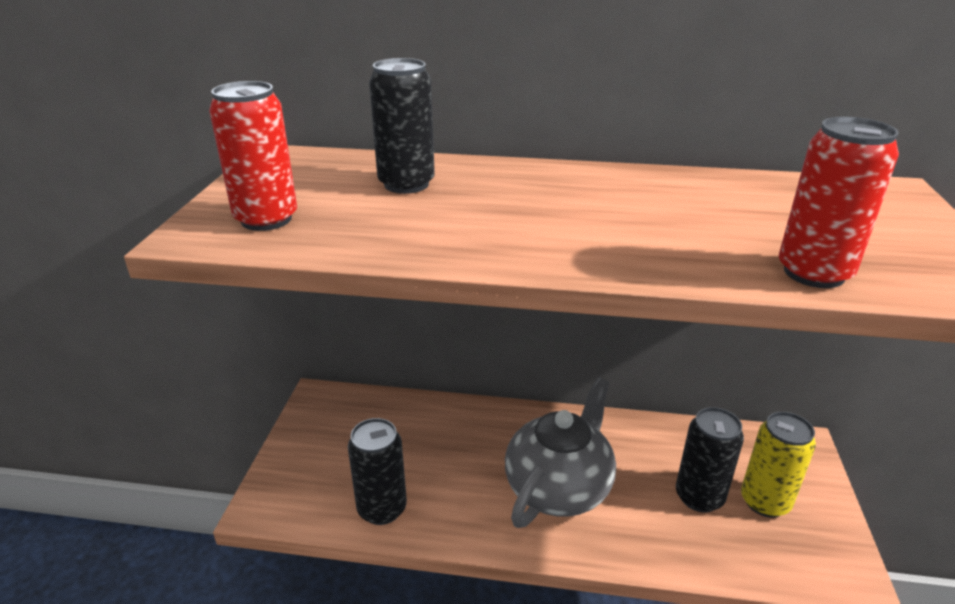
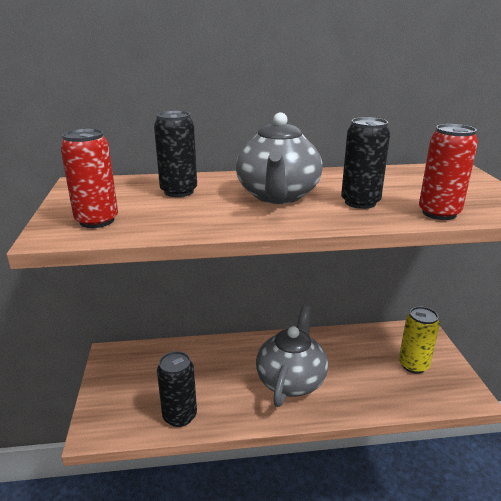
camera: 15 degrees left, 5 degrees down
(552, 208) = (278, 196): none -> grey teapot
(699, 497) = (376, 369): black can -> black can (360, 202)

